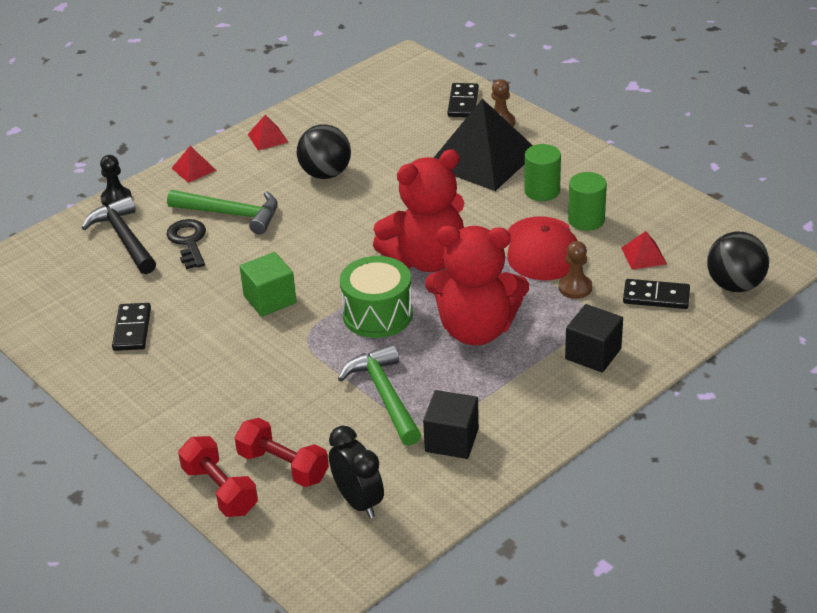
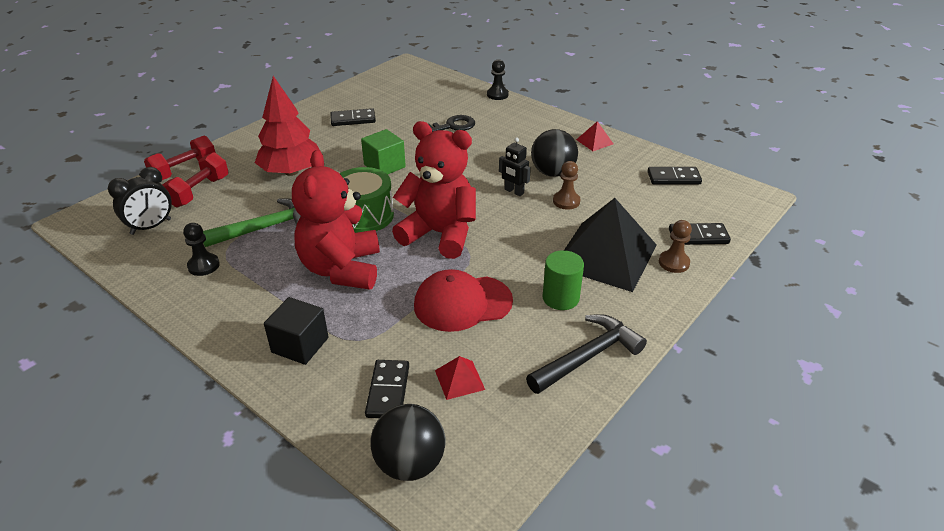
camera: 80 degrees right, 0 degrees up
(124, 238) = (452, 103): black hammer -> black hammer (588, 356)
(193, 169) = (542, 117): red pyramid -> none
(231, 214) = (488, 138): green hammer -> none
(258, 381) = (291, 172): none -> red tree
(356, 204) = (514, 191): none -> black robot
(359, 99) = (673, 178): none -> black domino
(426, 259) = (440, 234): red teddy bear -> red teddy bear turned 150 degrees clockwise
(451, 440) = (203, 266): black cube -> black pawn
(575, 288) = (402, 328): brown pawn -> brown pawn (566, 201)
(586, 220) = (517, 332): green cylinder -> none

